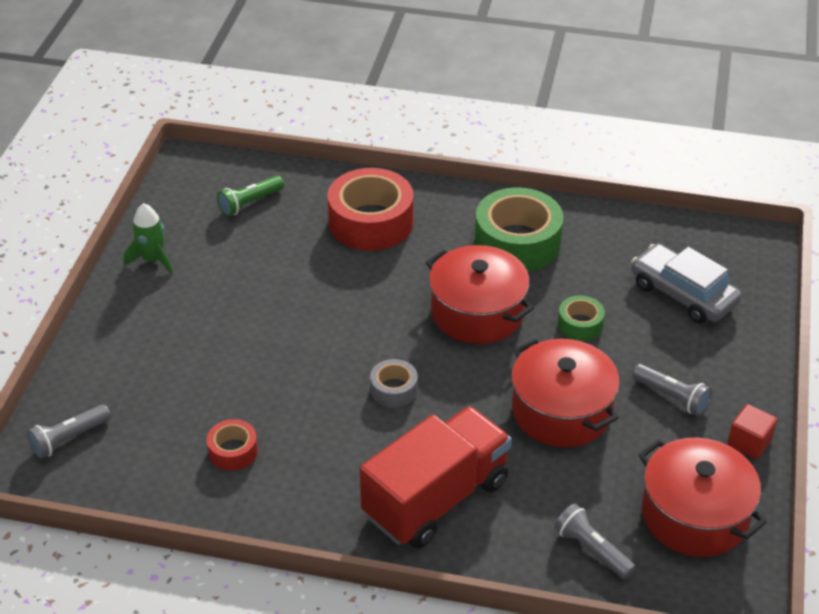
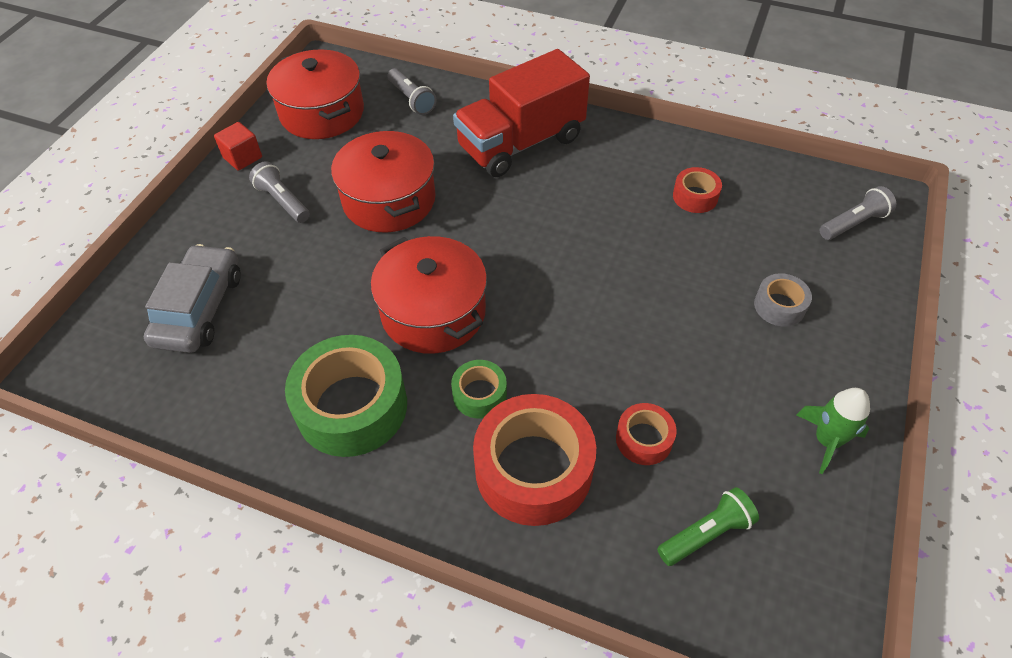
camera: 170 degrees left, 10 degrees up
(291, 246) = (644, 439): none -> red tape
(394, 390) = (541, 236): grey tape -> grey tape (779, 306)
(580, 324) = (330, 284): green tape -> green tape (479, 394)
(683, 294) = (199, 308): grey car -> grey car turned 135 degrees counterclockwise

